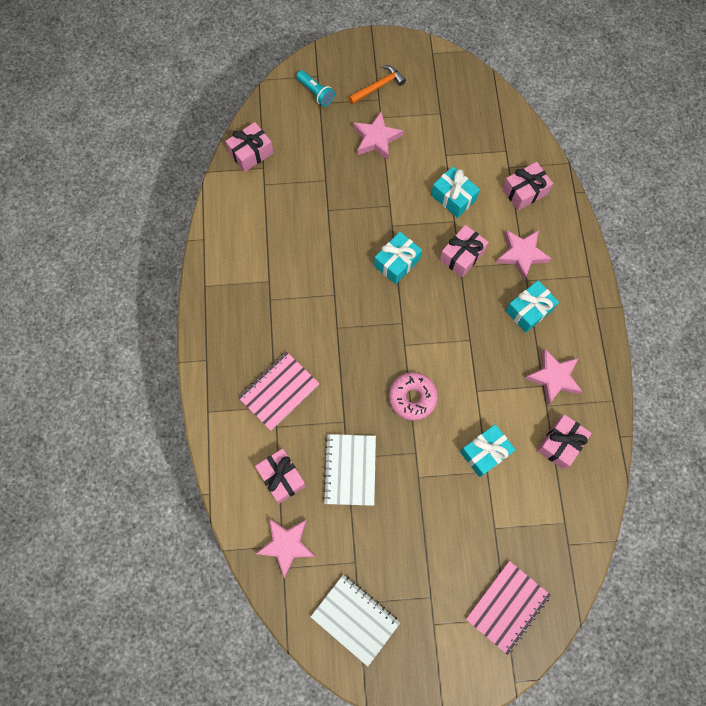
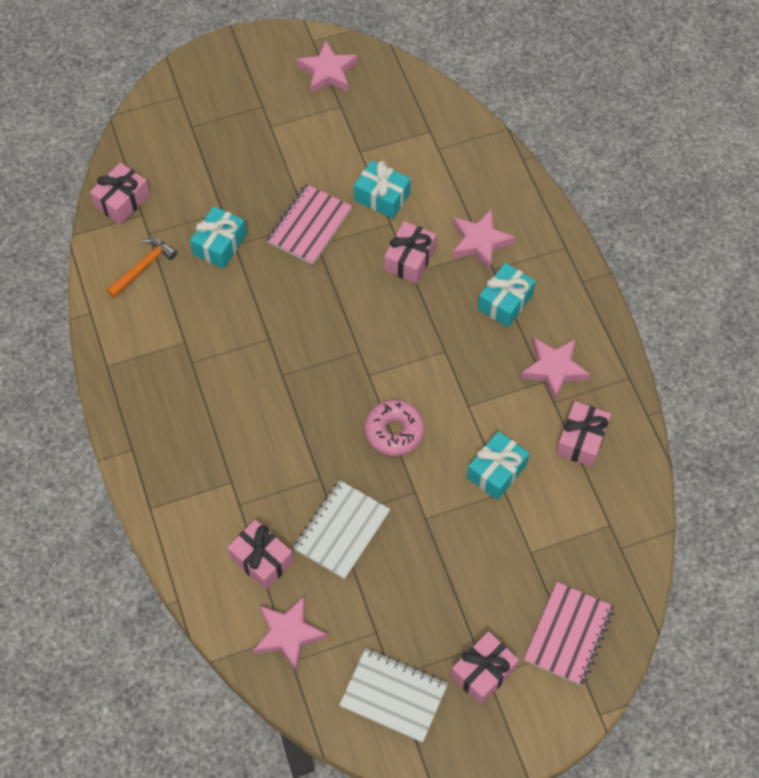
camera: 15 degrees left, 10 degrees down
(279, 391) = (231, 463): pink notebook -> pink notebook (309, 226)
(315, 93) = (183, 115): turquoise flashlight -> none
(350, 470) = (342, 530): white notebook -> white notebook turned 45 degrees clockwise
(376, 139) = (271, 152): pink star -> pink star (328, 72)
(378, 86) = (258, 92): orange hammer -> orange hammer (143, 267)
(397, 262) = (334, 285): turquoise gift -> turquoise gift (219, 245)
(524, 191) = (464, 172): pink gift -> pink gift (483, 672)

